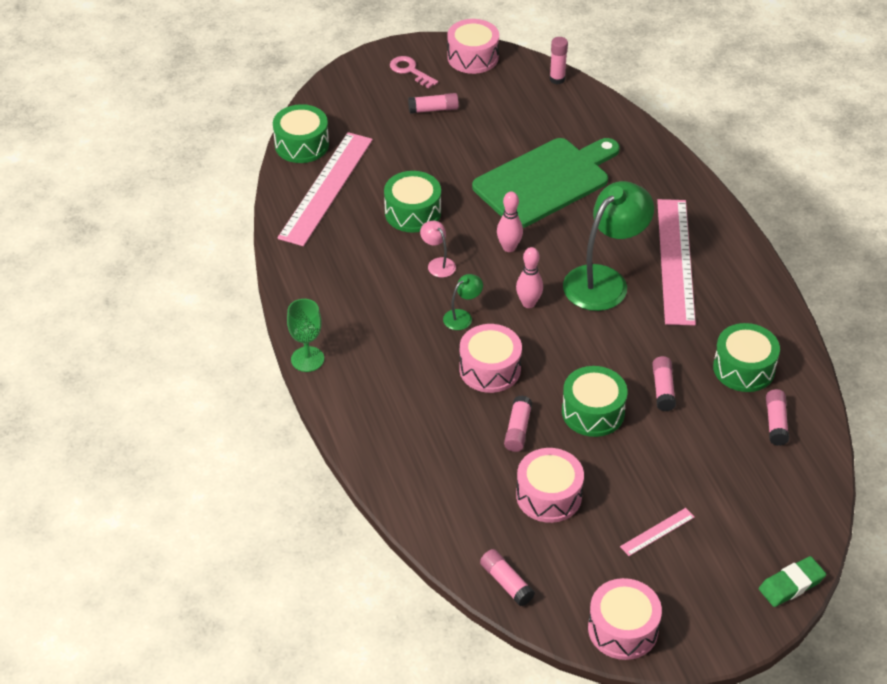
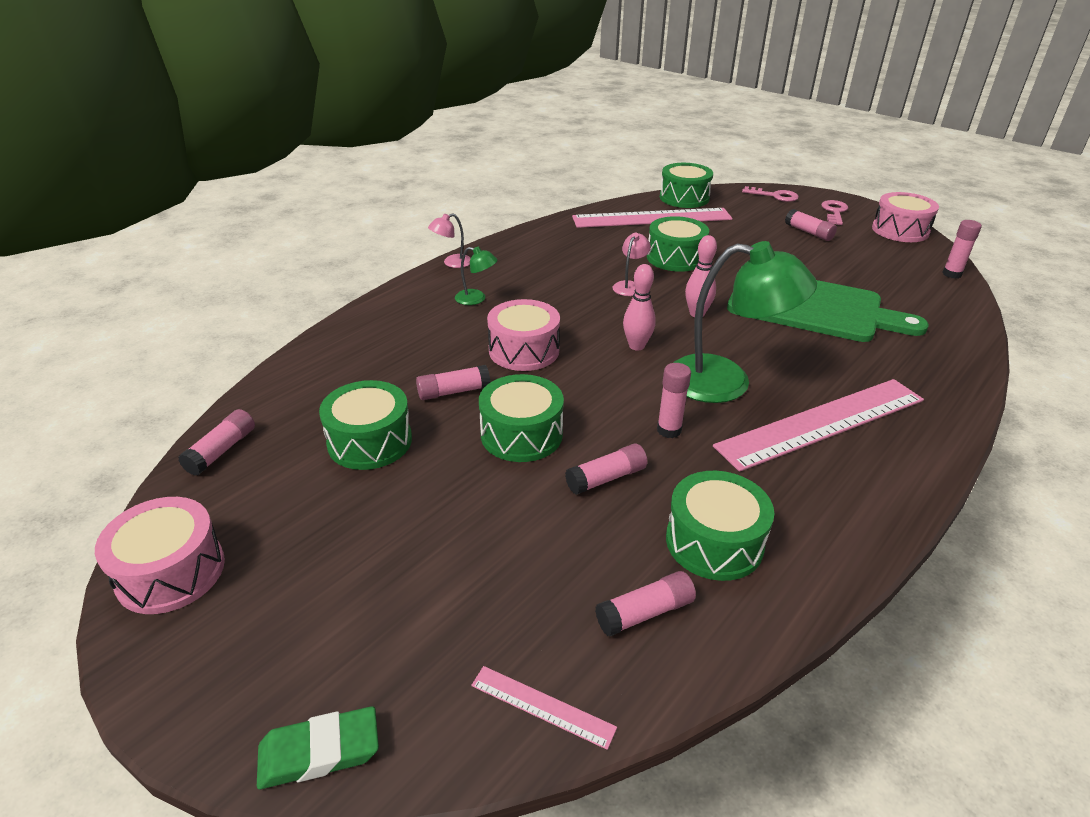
camera: 60 degrees right, 10 degrees down
(307, 359) = (452, 263): green goblet -> pink lamp
(348, 86) = (774, 196): none -> pink key
(462, 316) = (577, 316): green lamp -> green lamp (476, 299)
(548, 496) = (370, 441): pink drum -> green drum
(636, 336) = (669, 430): none -> pink glue stick
(657, 532) = (358, 551): pink ruler -> pink ruler (542, 706)
(791, 584) = (319, 752): green eraser -> green eraser turned 45 degrees counterclockwise

